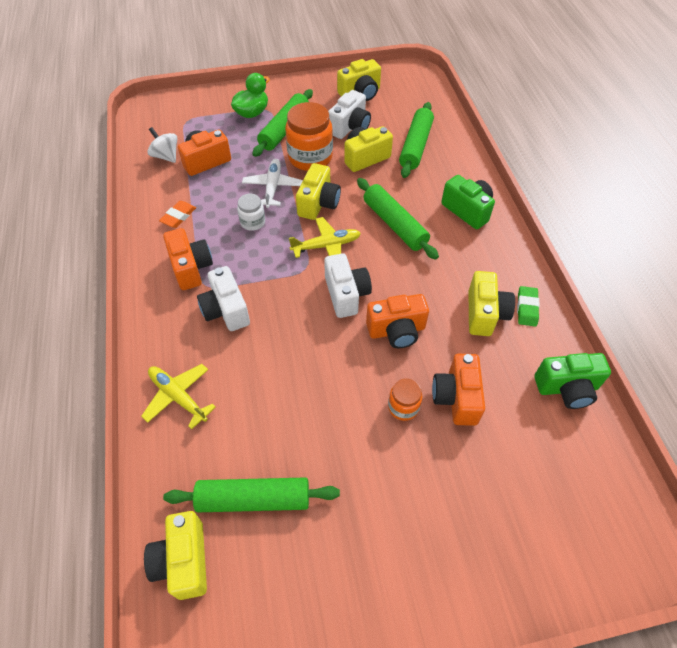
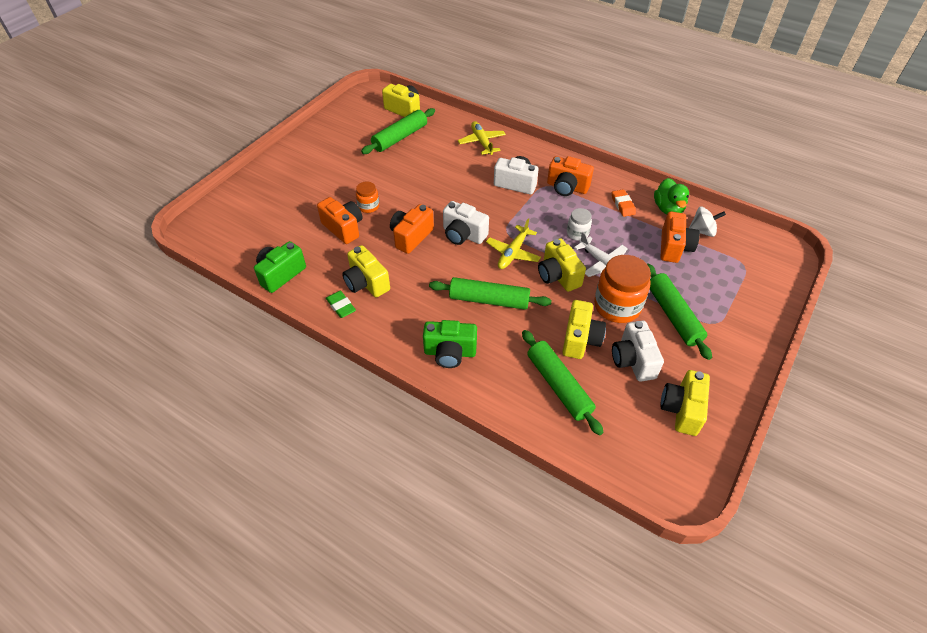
camera: 135 degrees right, 5 degrees down
(178, 397) = (482, 142): yellow plane -> yellow plane turned 105 degrees counterclockwise
(252, 113) = (720, 310): green duck -> green duck (668, 209)

